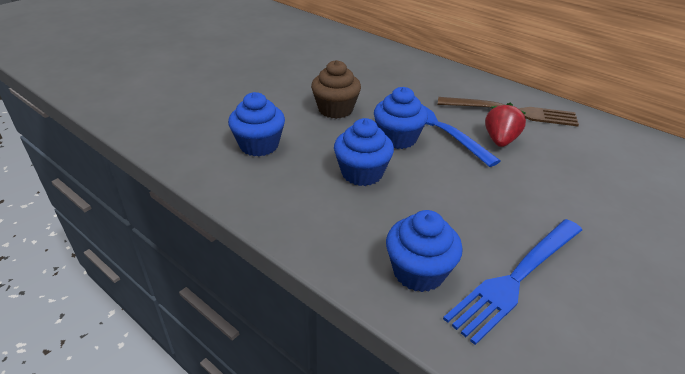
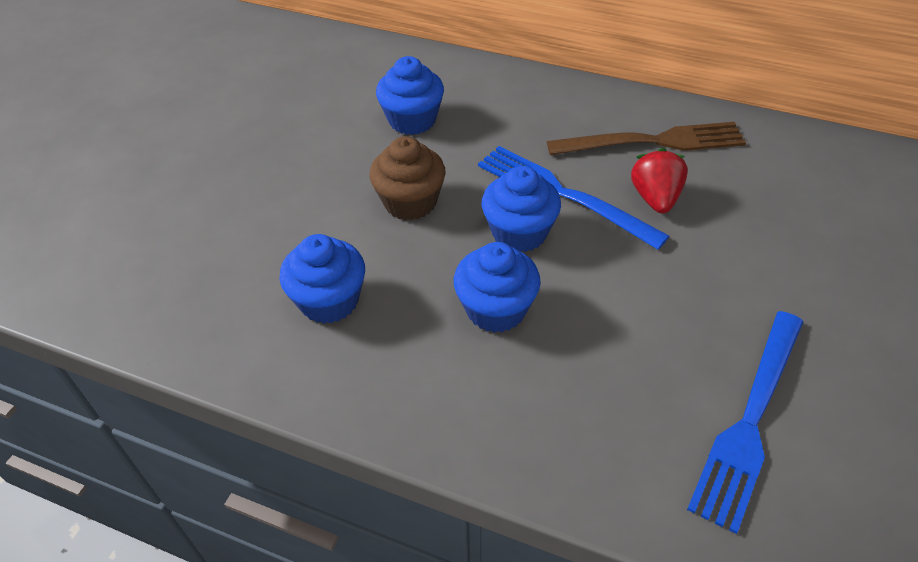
camera: 15 degrees left, 10 degrees up
(418, 271) = (632, 449): blue cupcake -> blue cupcake (412, 120)

